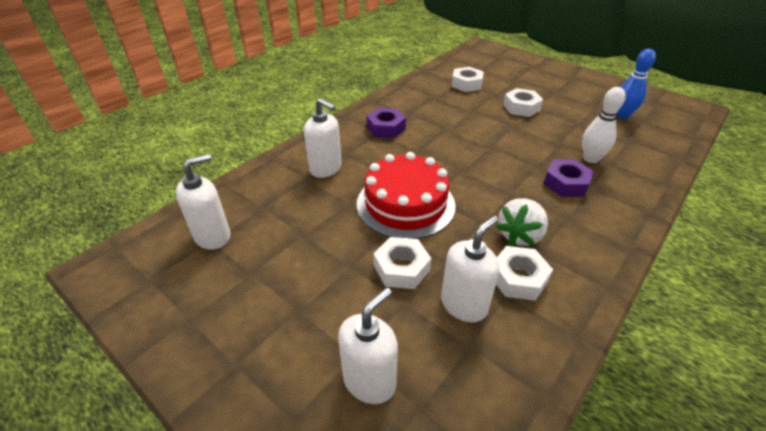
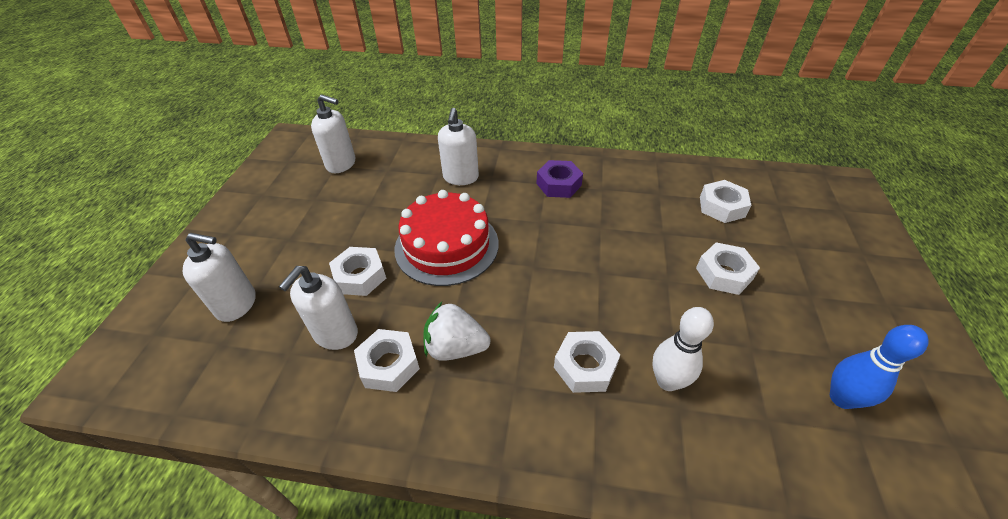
camera: 60 degrees right, 5 degrees up
(464, 304) = (335, 334): white soap dispenser -> white soap dispenser turned 105 degrees clockwise
(566, 183) = (585, 366): purple nut -> white nut

